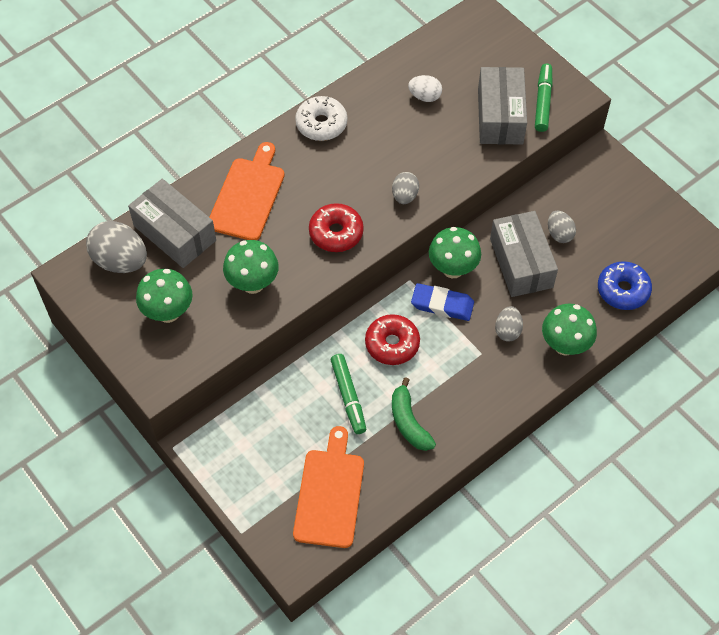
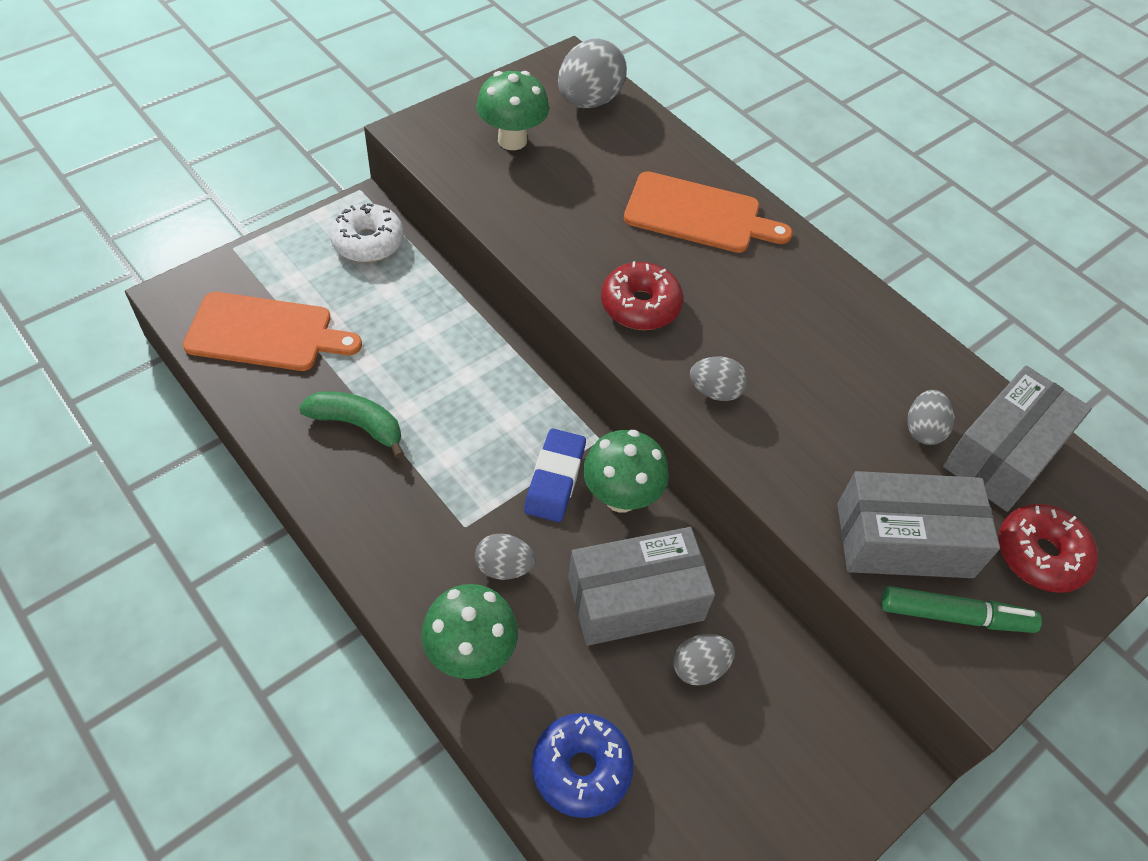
camera: 85 degrees right, 5 degrees down
(175, 233) = (633, 146): grey box -> grey box (1004, 454)
(253, 283) = (553, 217): green mushroom -> none
(321, 124) = (838, 296): white donut -> white donut (368, 242)
(348, 397) = (407, 358): green marker -> none
(392, 344) = (488, 411): red donut -> red donut (1040, 555)
(409, 422) = (357, 425): green banana -> green banana turned 45 degrees clockwise
(425, 96) = (923, 430): white egg -> grey egg

